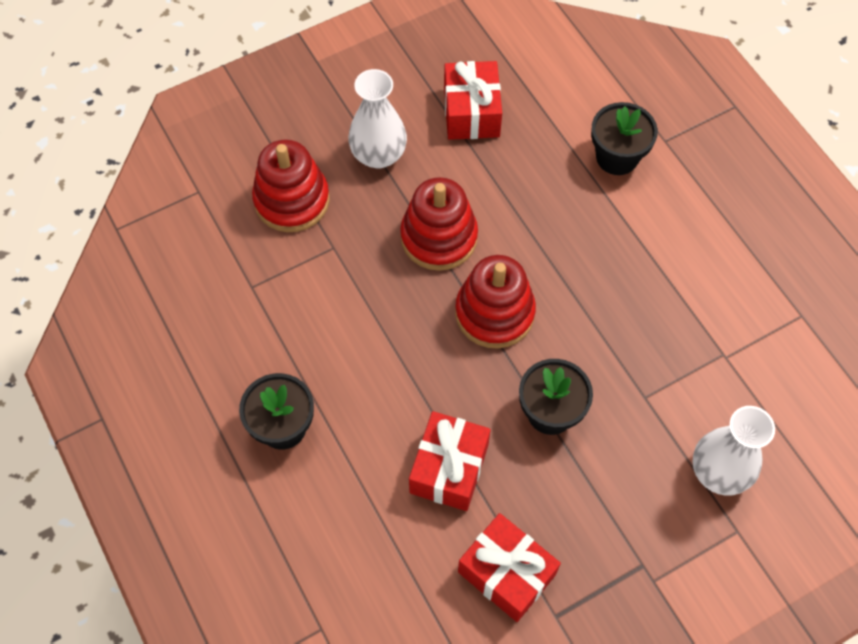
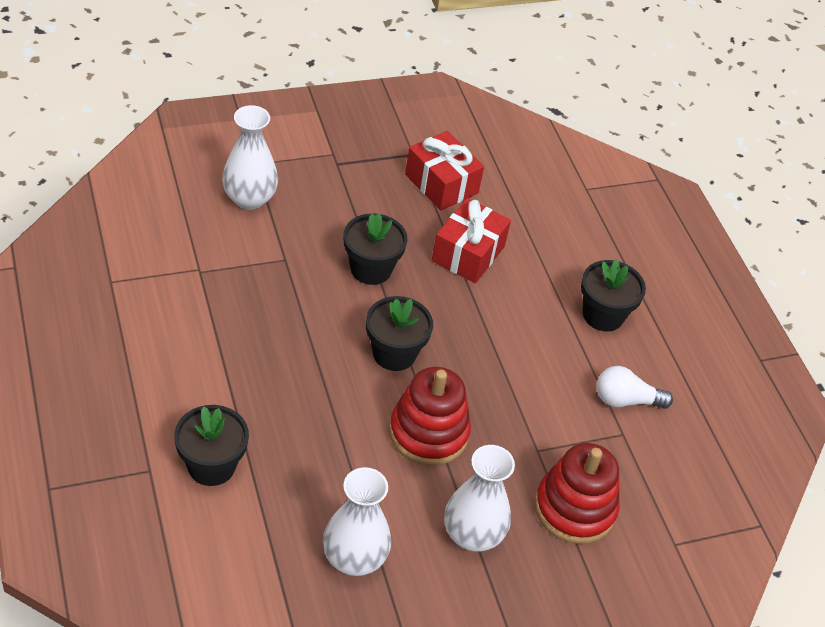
camera: 175 degrees left, 15 degrees down
(251, 325) = (625, 400): none -> white light bulb
(471, 112) = (354, 558): red gift -> white vase
(494, 313) = (394, 353): red stacking toy -> black flower pot

